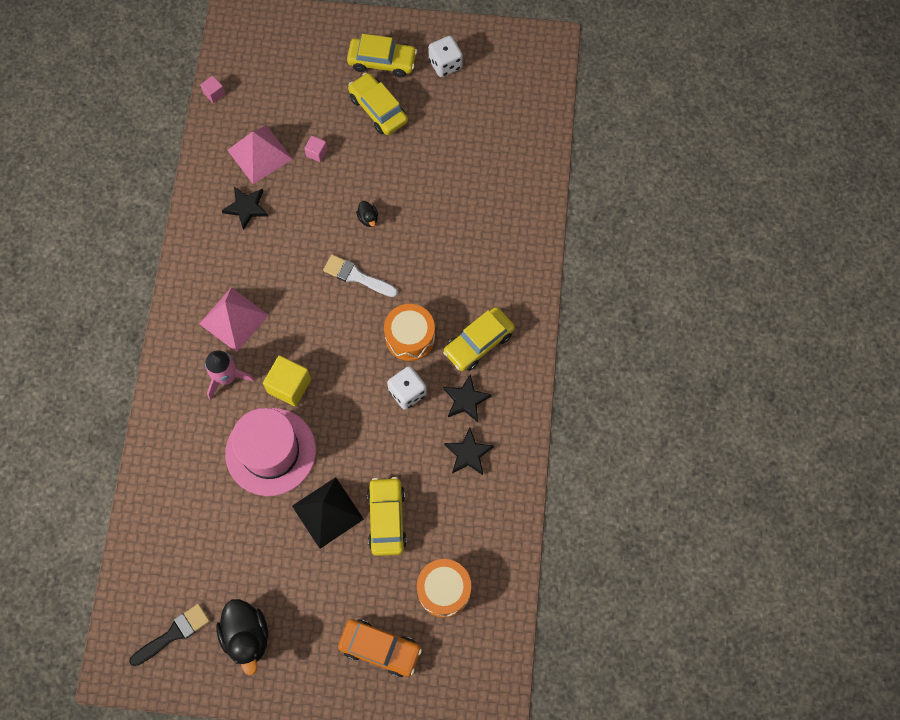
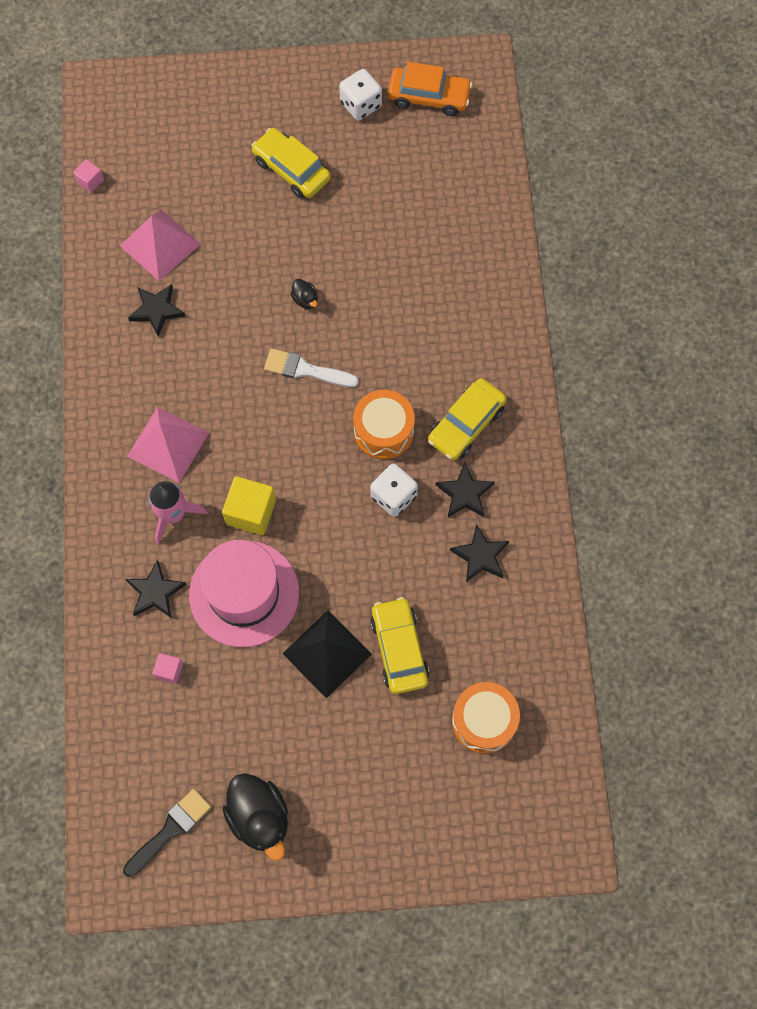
camera: 10 degrees left, 0 degrees up
(200, 438) = (155, 592): none -> black star
(316, 153) = (228, 232): pink cube -> pink cube (169, 670)
(380, 648) = (422, 803): orange car -> orange car (429, 97)
(382, 61) = (285, 113): yellow car -> none

